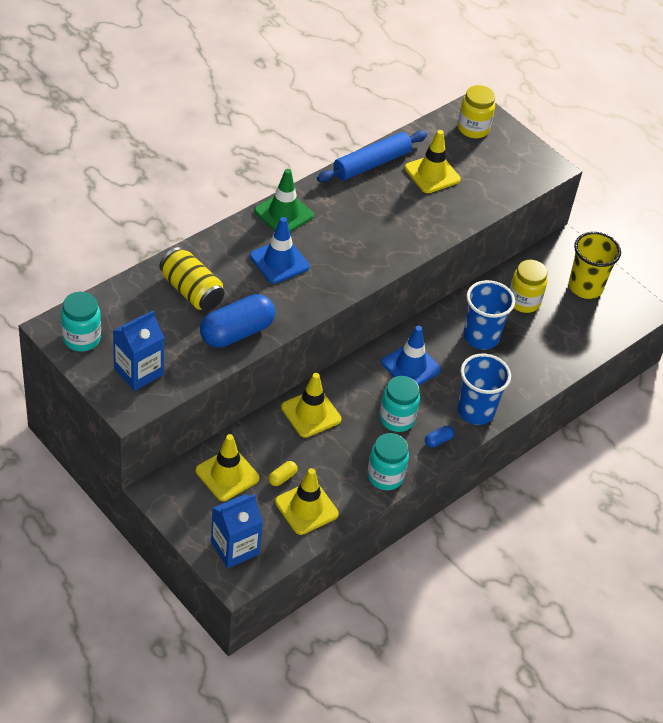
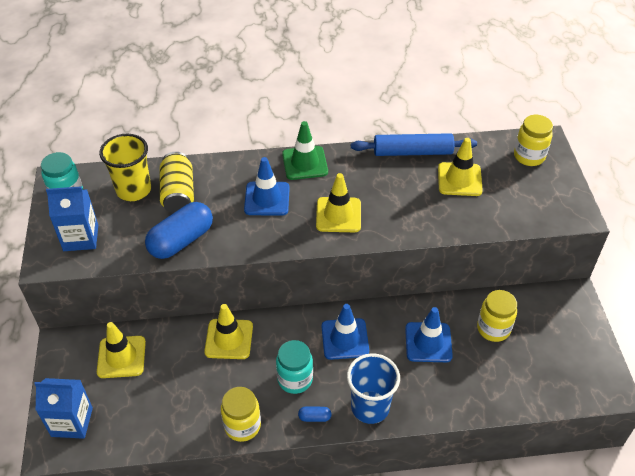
camera: 40 degrees right, 0 degrees up
(237, 332) = (181, 241): blue capsule -> blue capsule turned 45 degrees counterclockwise
(282, 478) = (160, 382): yellow capsule -> none
(306, 508) = (155, 418): yellow traffic cone -> yellow traffic cone (338, 215)
(385, 476) = (242, 426): turquoise jar -> yellow jar
(481, 337) = (428, 342): blue cup -> blue traffic cone
(585, 287) = (564, 342): yellow cup -> yellow cup (133, 190)

